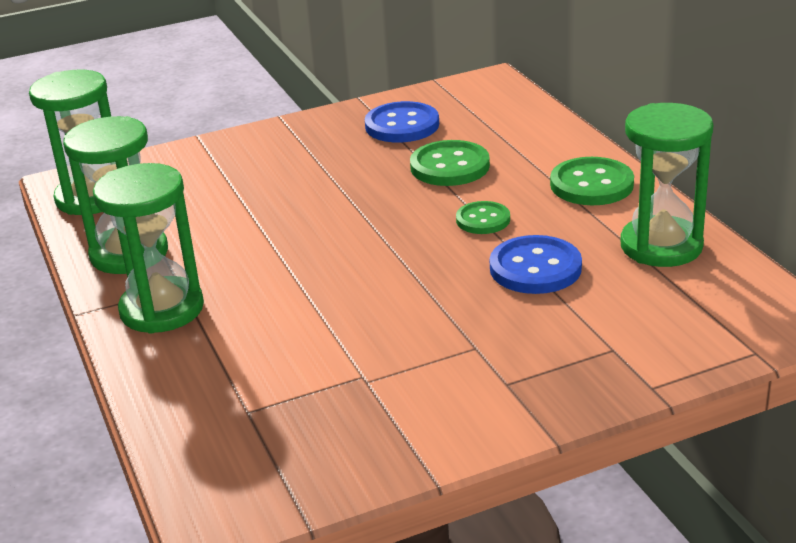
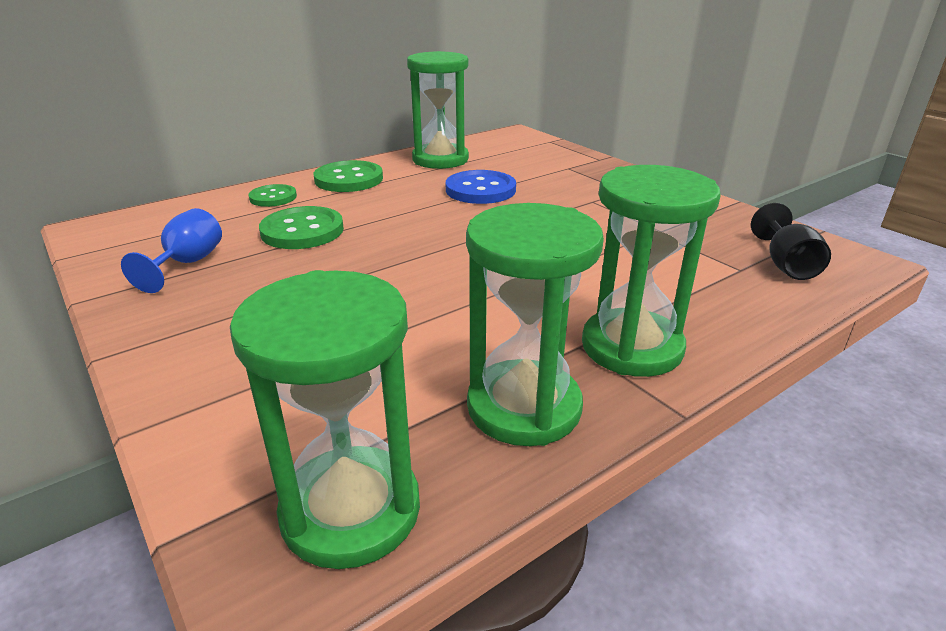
camera: 105 degrees left, 0 degrees up
(238, 449) = (786, 265): none -> black goblet
(402, 125) = (188, 263): blue button -> blue goblet
(483, 220) = (409, 210): green button -> green button (273, 197)

